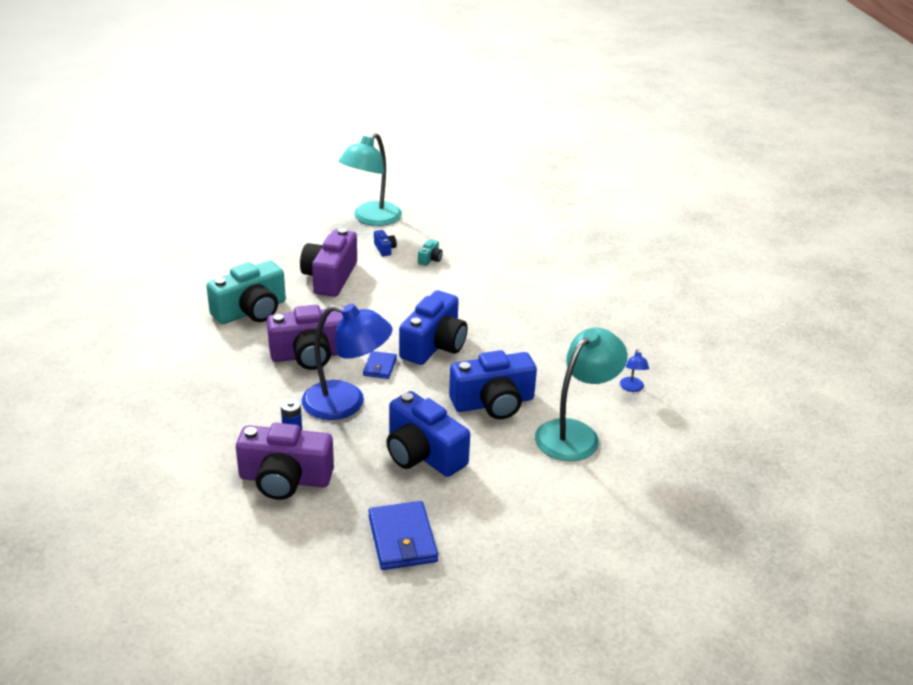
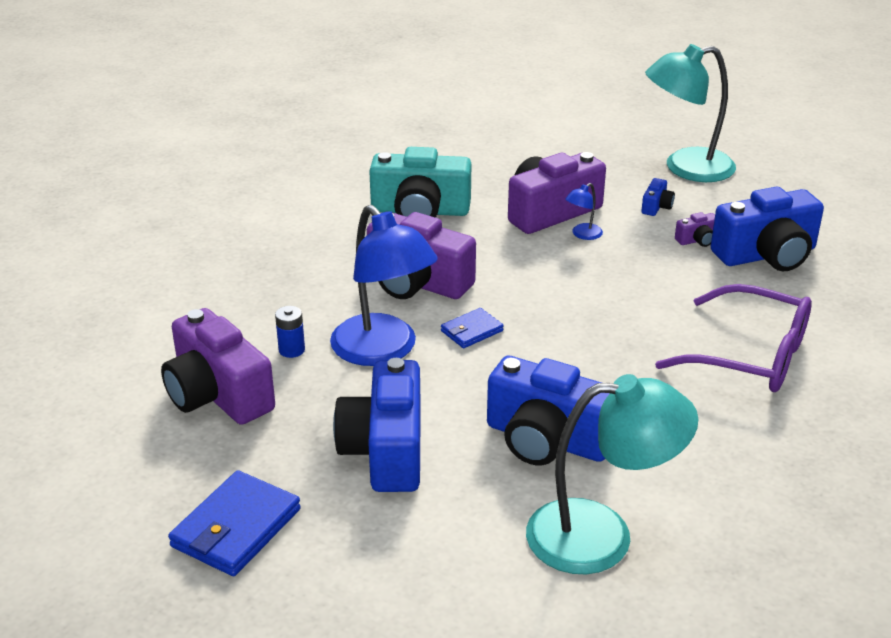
camera: 45 degrees right, 0 degrees up
(430, 259) = (697, 240): turquoise camera -> purple camera
(434, 345) = (567, 338): blue camera -> blue camera (766, 255)
(530, 310) = (750, 356): none -> purple glasses
(632, 388) = (764, 524): blue lamp -> blue lamp (582, 234)

